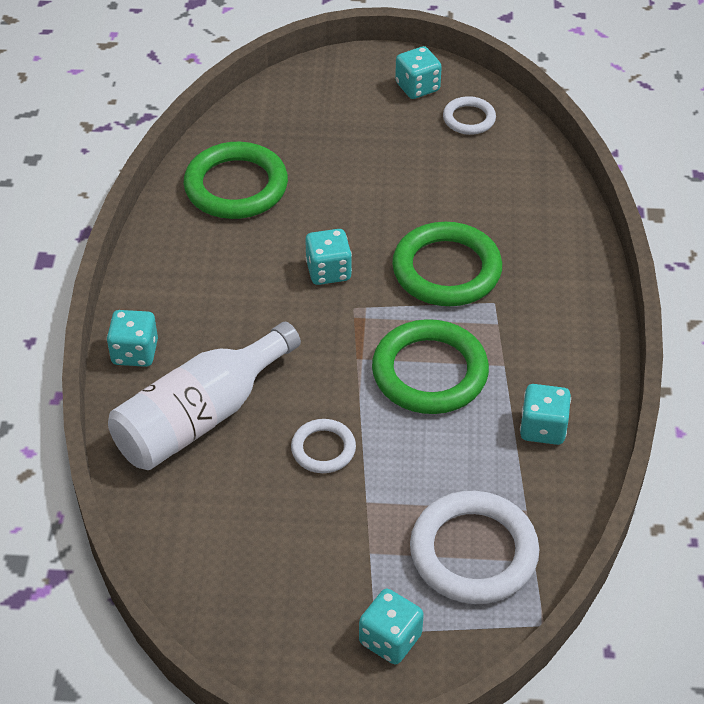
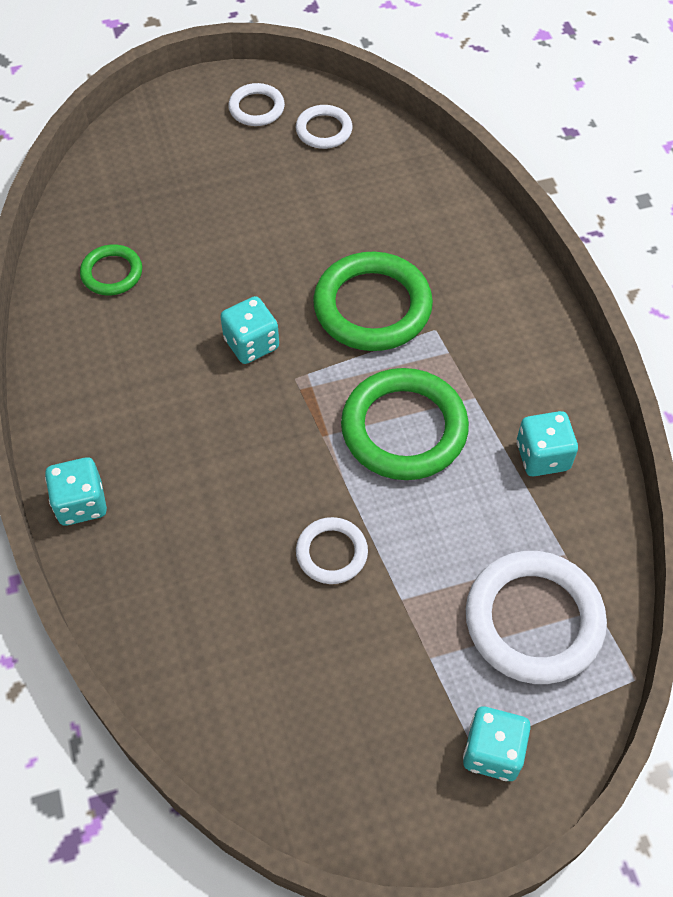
camera: 20 degrees left, 10 degrees up
(200, 417) = (184, 558): white bottle -> none
(236, 186) = (112, 273): green ring -> green ring, size x0.53
(417, 87) = (256, 108): turquoise dice -> white ring

